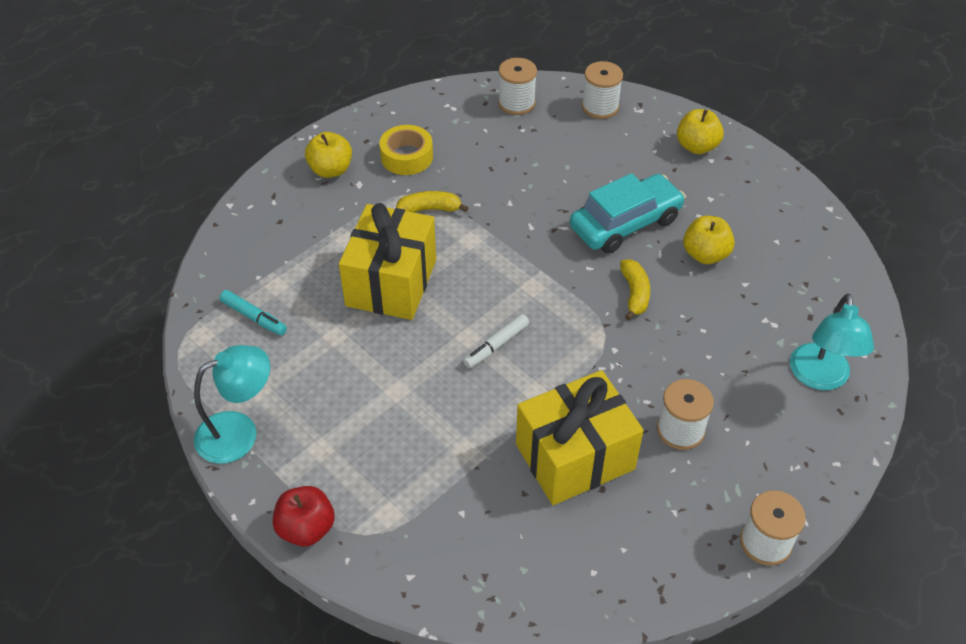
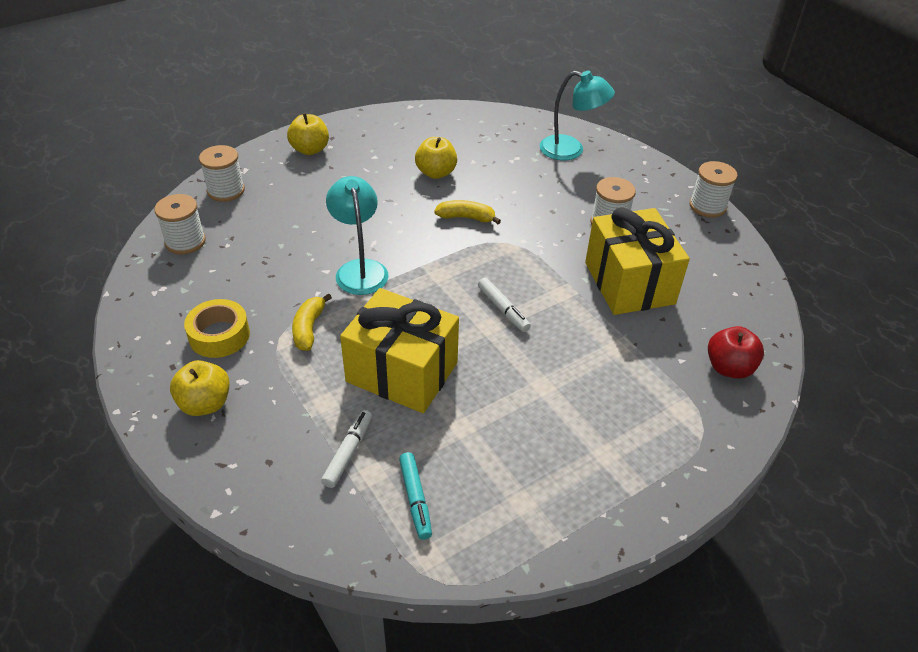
camera: 80 degrees left, 5 degrees down
(239, 432) = (577, 524): turquoise lamp -> turquoise lamp (360, 269)
(254, 317) = (415, 499): turquoise marker -> turquoise marker turned 120 degrees clockwise
(295, 266) = (348, 452): none -> white marker
(306, 528) = (697, 474): red apple -> red apple (729, 368)
(625, 223) = (384, 206): turquoise car -> none

